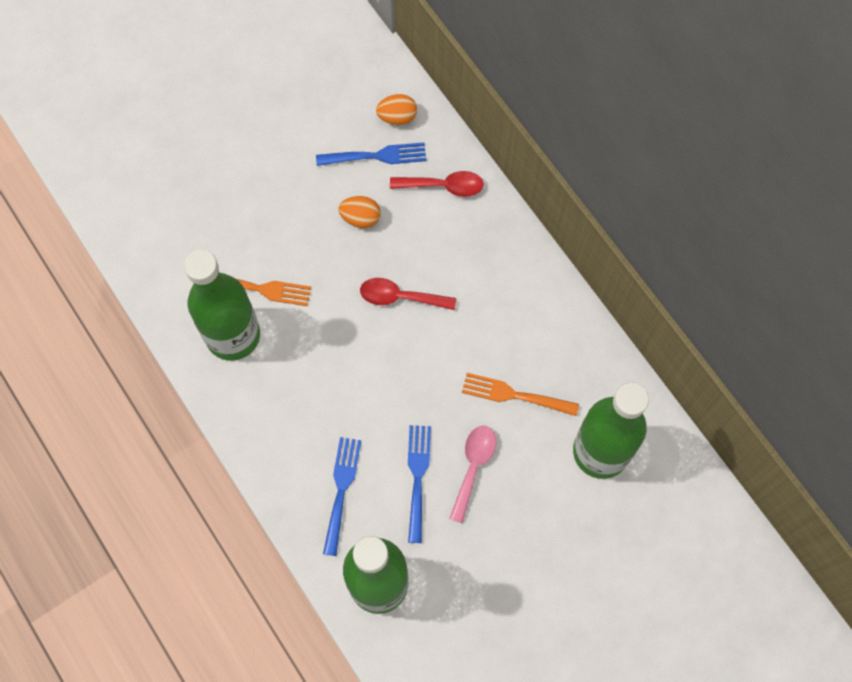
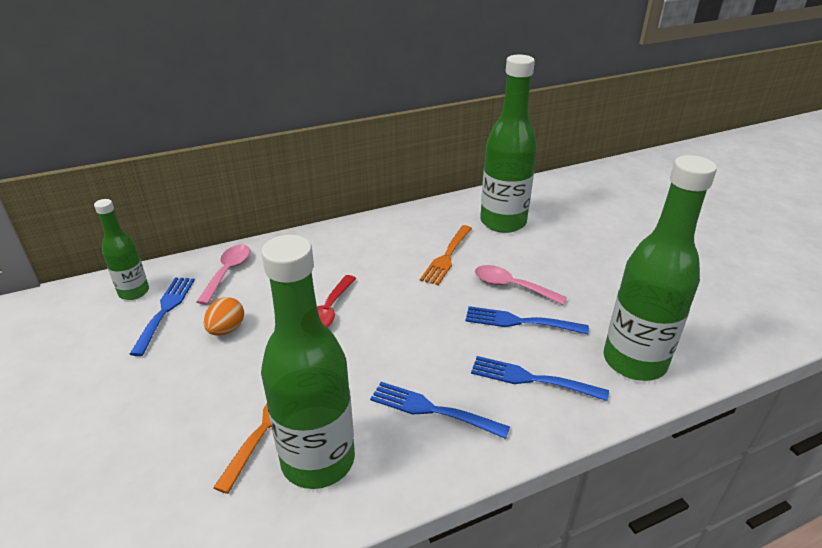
camera: 80 degrees left, 35 degrees down
(293, 411) = (433, 410): none -> blue fork
(397, 117) = (134, 292): orange egg -> green bottle
(443, 186) = (228, 272): red spoon -> pink spoon

